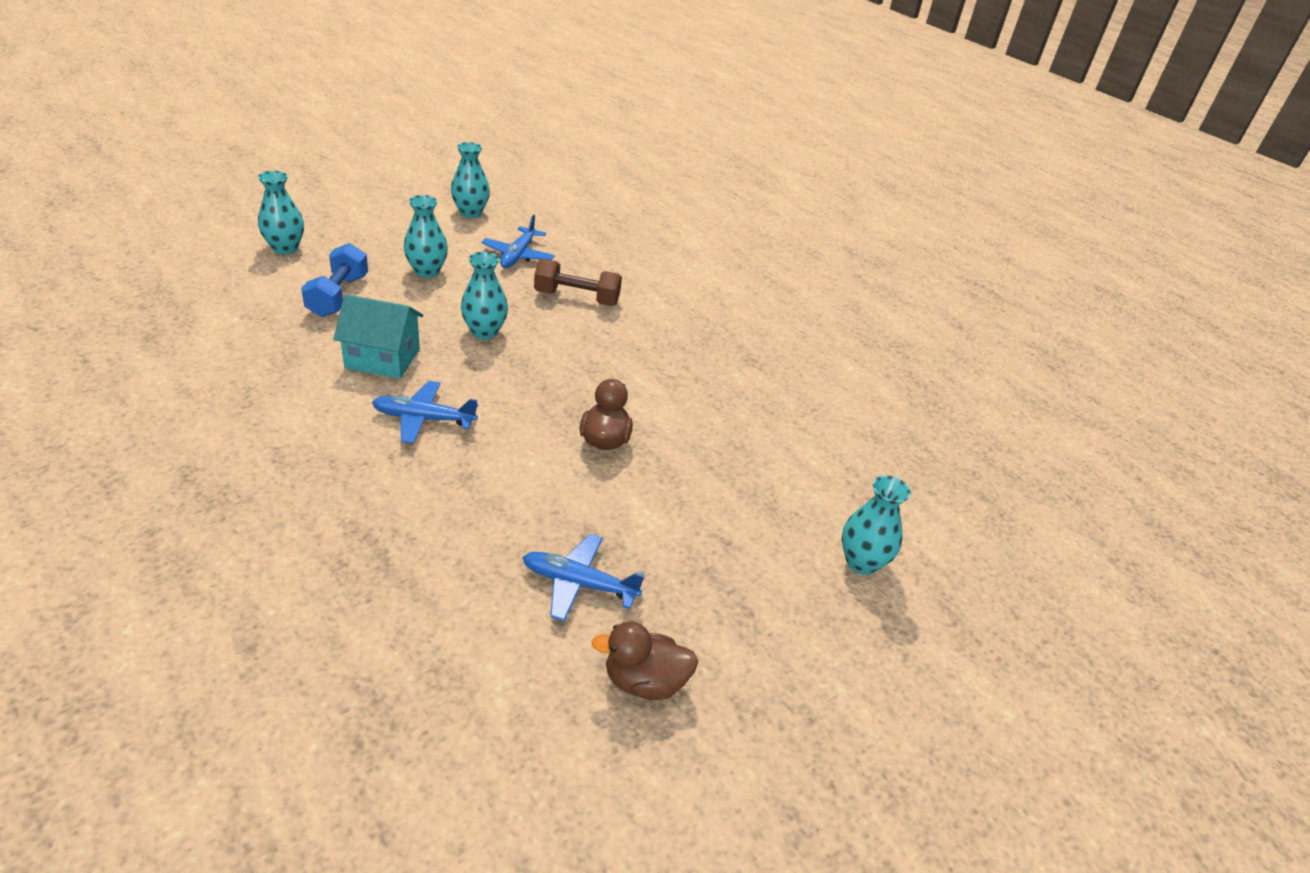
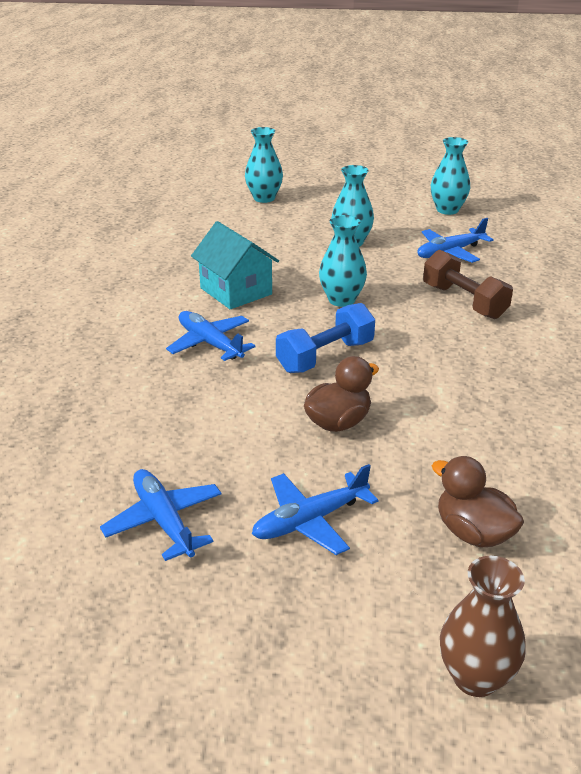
camera: 50 degrees right, 5 degrees down
(338, 296) = (260, 239): blue dumbbell -> blue dumbbell (325, 356)
(644, 681) = (110, 630): brown duck -> brown duck (473, 533)
(672, 523) = (310, 520): none -> blue plane
(861, 562) = (475, 677): turquoise vase -> brown vase

